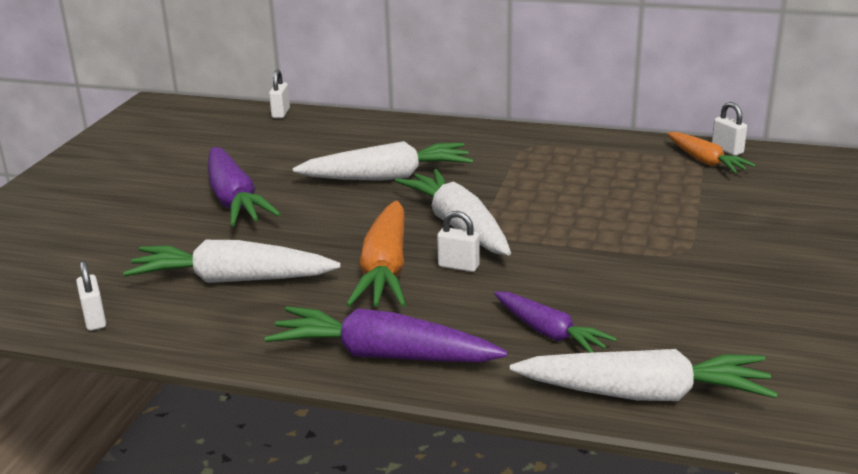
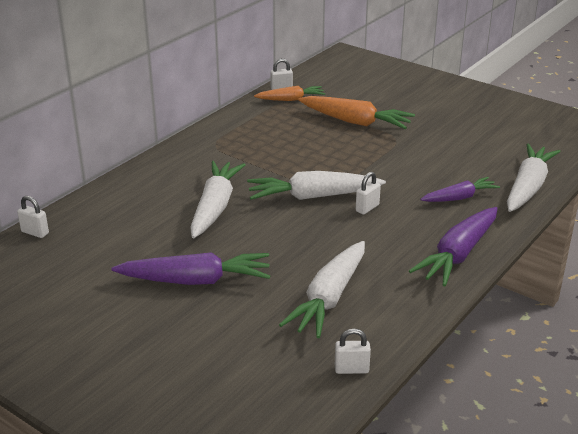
camera: 70 degrees left, 5 degrees up
(385, 270) = (355, 235): orange carrot -> orange carrot (355, 122)

